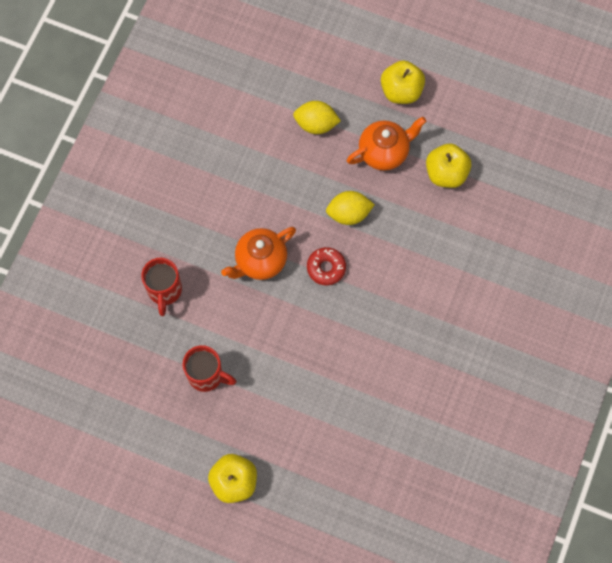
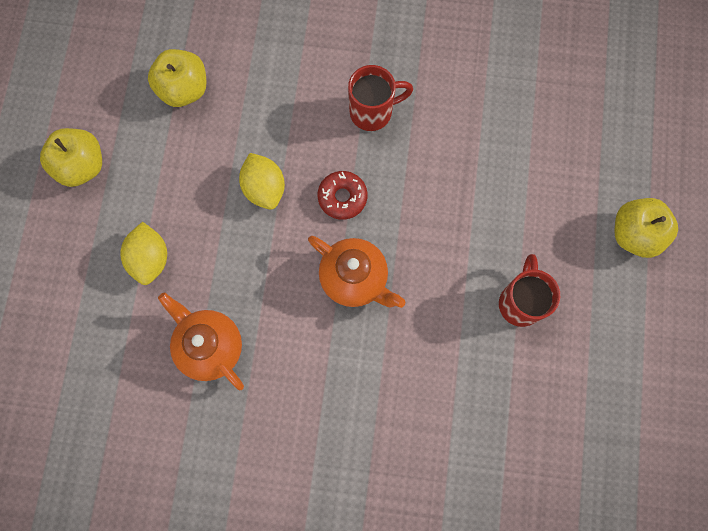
camera: 105 degrees left, 5 degrees up
(164, 291) = (428, 388): red mug -> red mug (372, 112)
(384, 152) = (171, 166): orange teapot -> orange teapot (209, 346)

